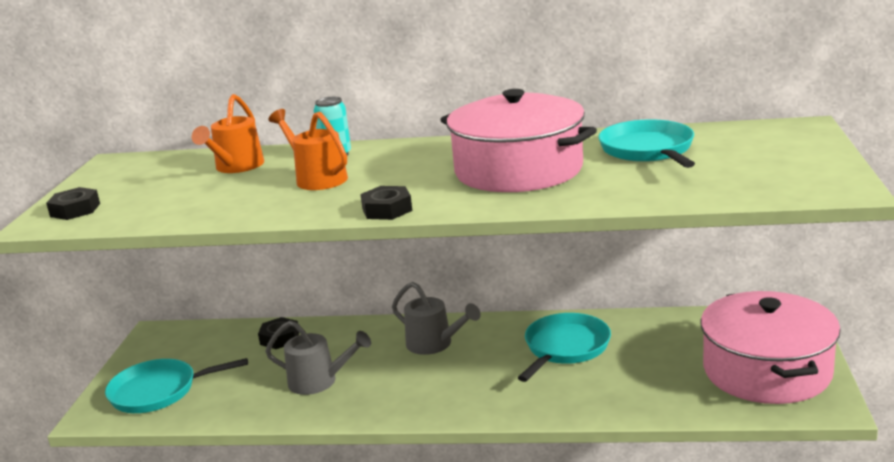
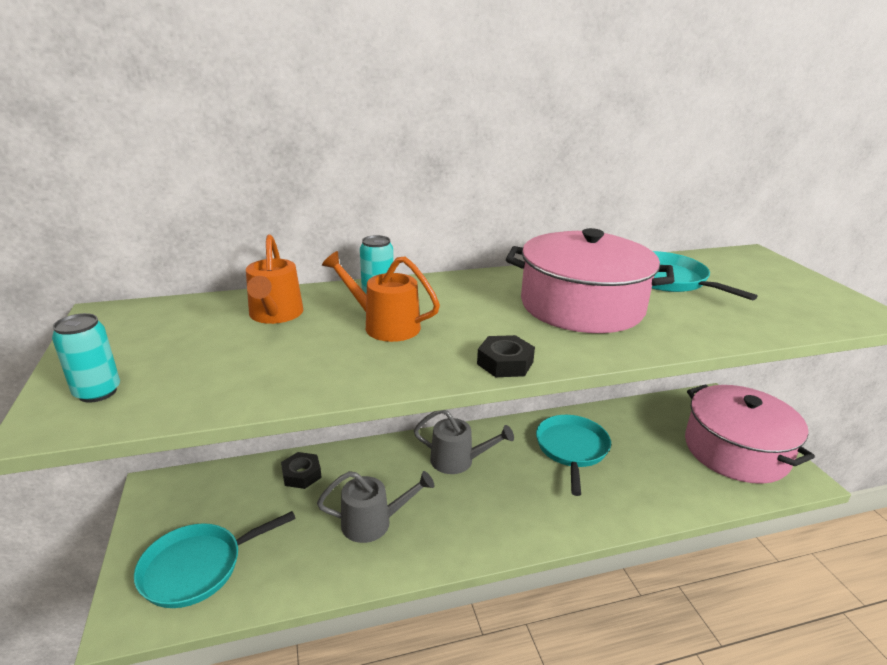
camera: 25 degrees left, 5 degrees up
(75, 210) = (97, 392): black nut -> turquoise can

